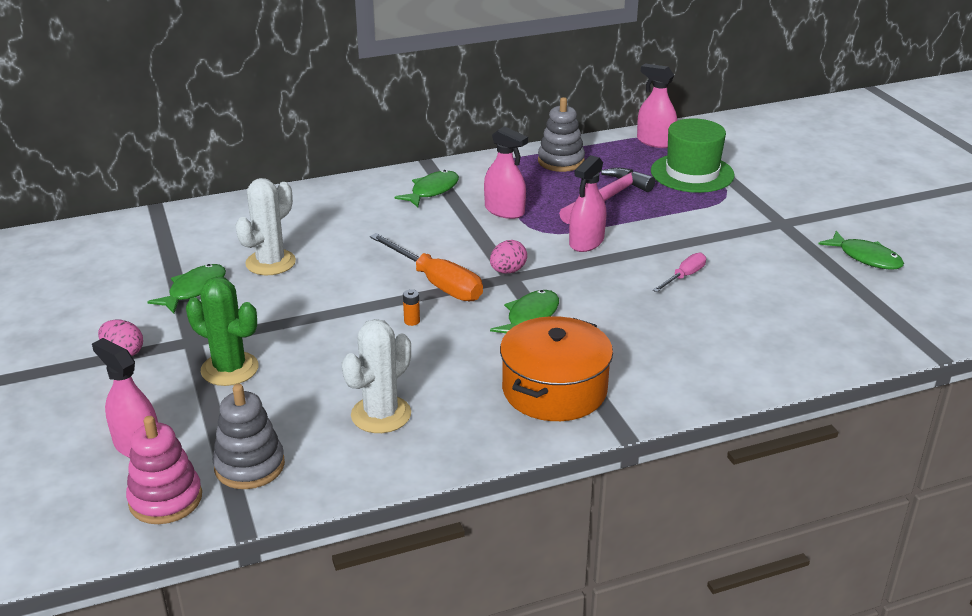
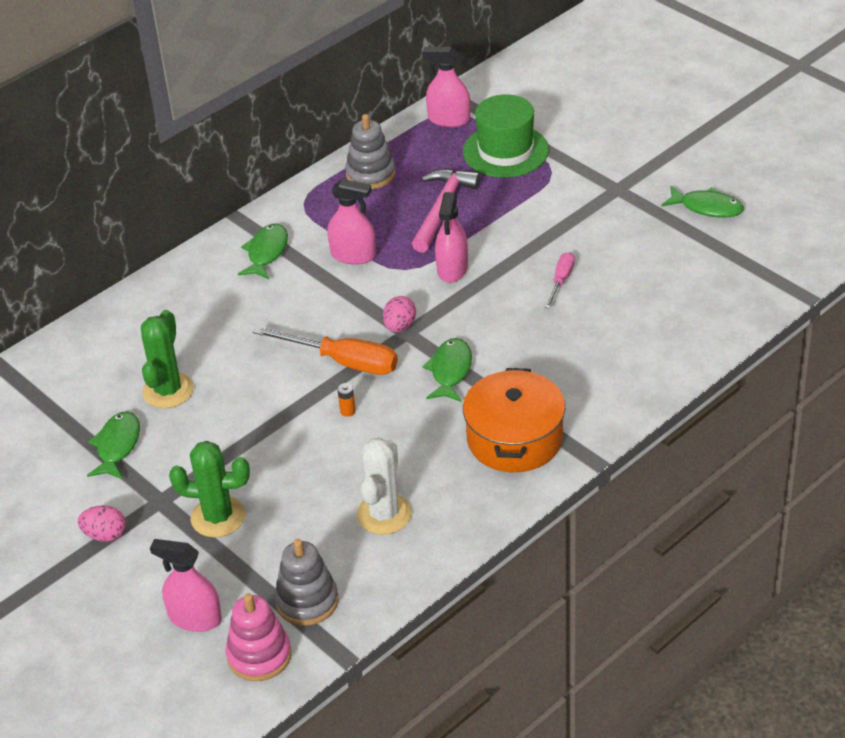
camera: 20 degrees left, 10 degrees up
(270, 263) = (168, 391): white cactus -> green cactus

